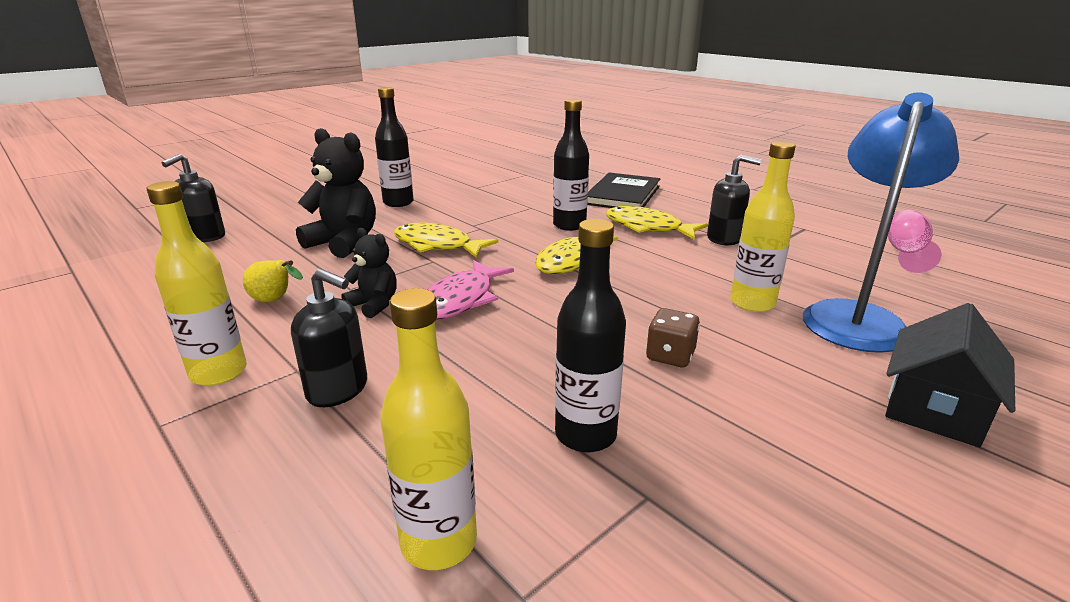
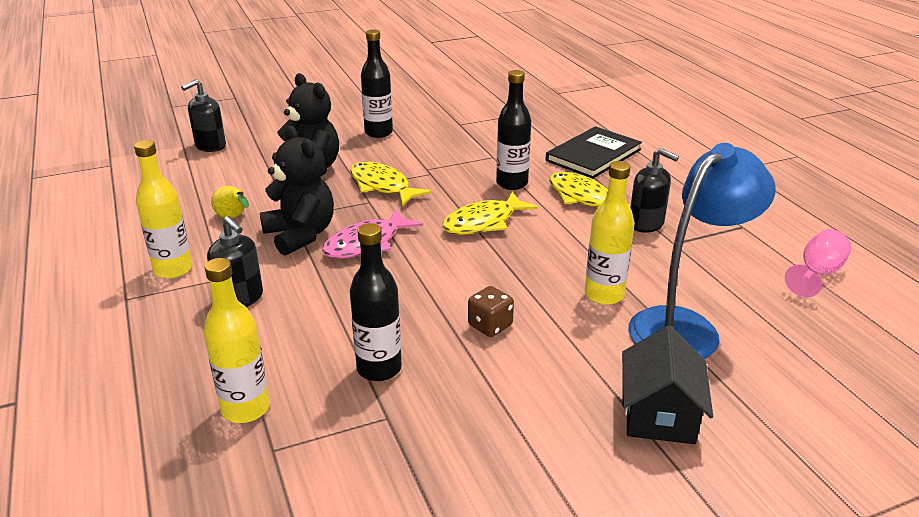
camera: 20 degrees right, 5 degrees up
(374, 305) = (300, 235): black teddy bear -> black teddy bear, size x1.75
(934, 408) = (659, 414): black house -> black house turned 45 degrees counterclockwise

